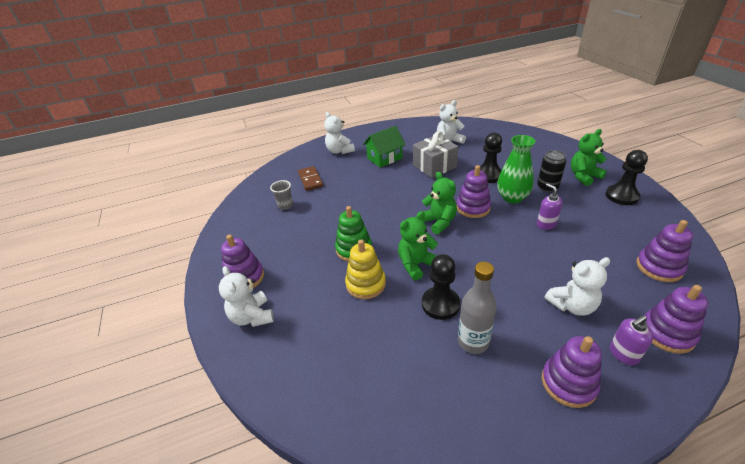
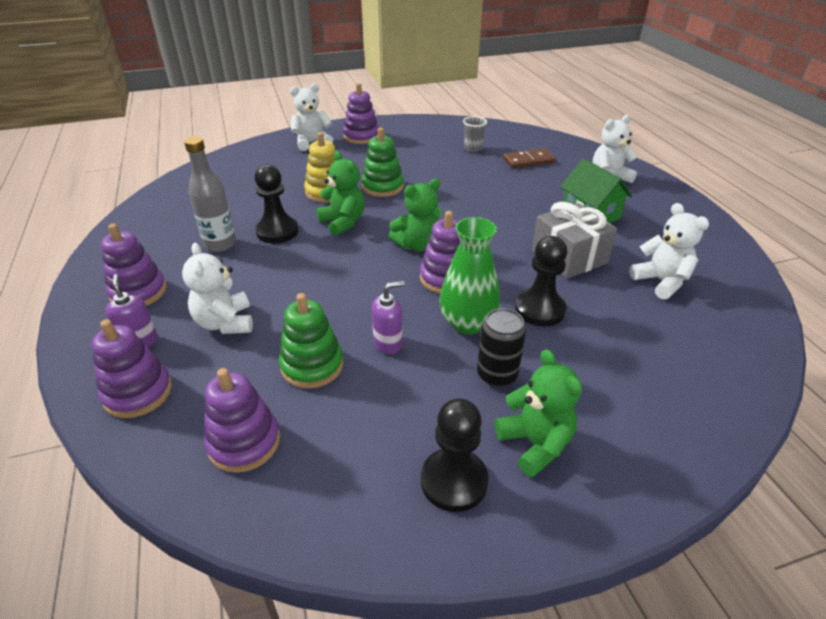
camera: 90 degrees right, 0 degrees up
(584, 252) = (312, 365): none -> green stacking toy

